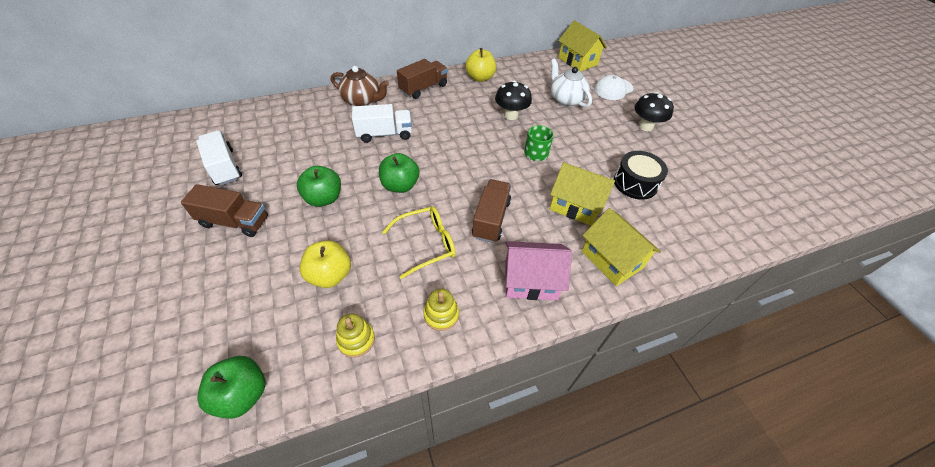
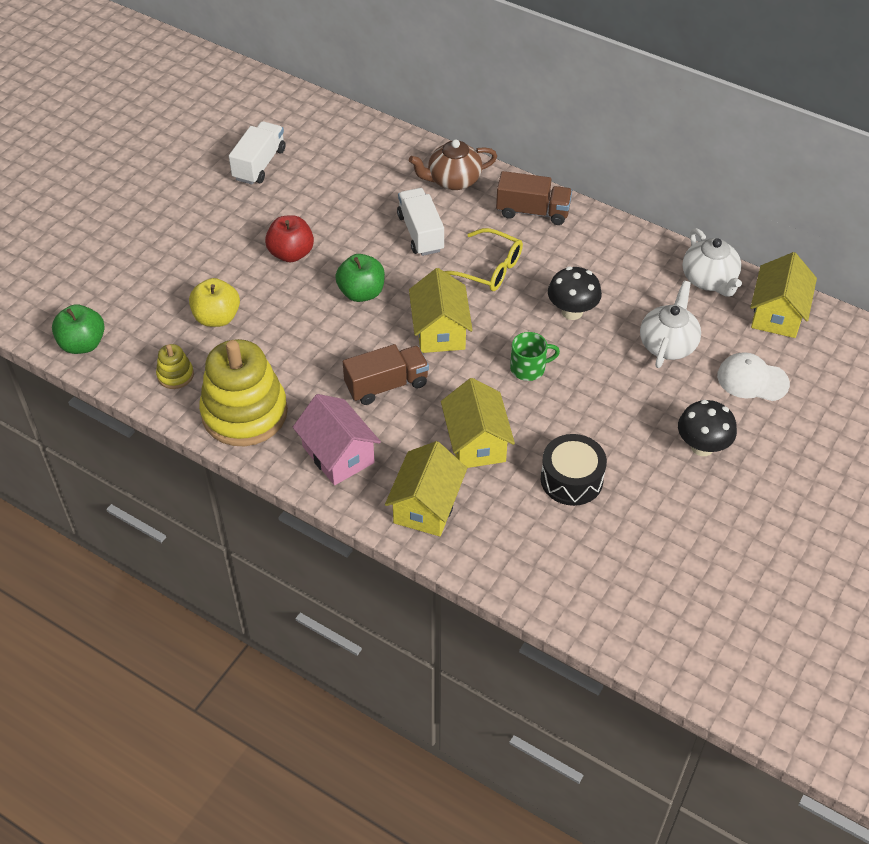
camera: 55 degrees right, 0 degrees up
(234, 222) = (211, 220): brown truck -> none
(324, 198) = (291, 253): green apple -> red apple
(362, 100) = (453, 180): brown teapot -> brown teapot turned 90 degrees clockwise
(384, 134) = (420, 233): white truck -> white truck turned 150 degrees counterclockwise
(426, 244) = (309, 357): yellow glasses -> yellow glasses (489, 269)
(441, 315) = (244, 413): yellow stacking toy -> yellow stacking toy, size x2.30
(471, 170) = (440, 331): none -> yellow house
(480, 78) = (614, 244): yellow apple -> none
(536, 66) = (709, 280): none -> white teapot

